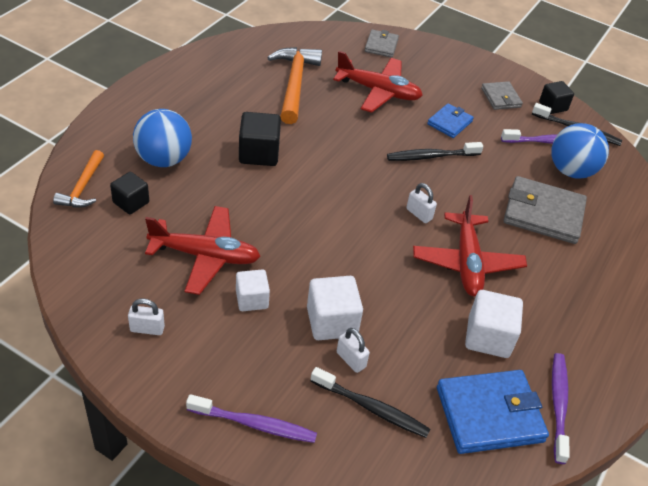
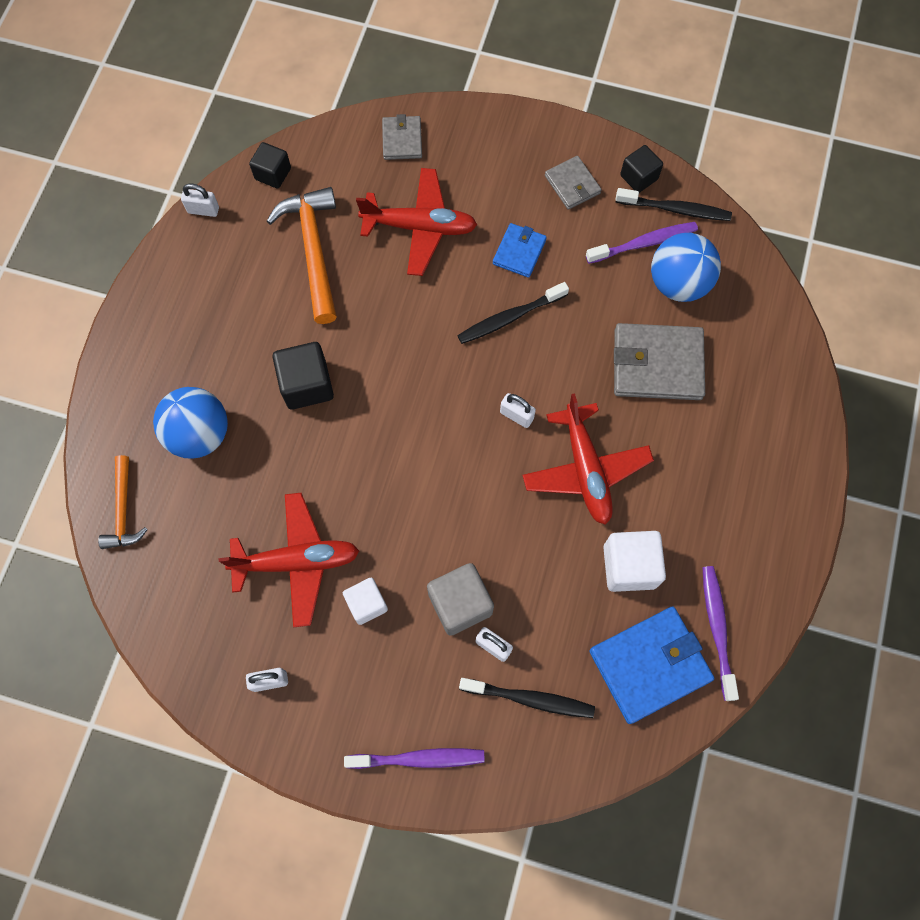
camera: 10 degrees left, 25 degrees up
(131, 202) = (187, 513): black cube -> black cube (273, 174)
(224, 45) = (203, 210): none -> white padlock
(332, 322) = (460, 604): white cube -> grey cube

